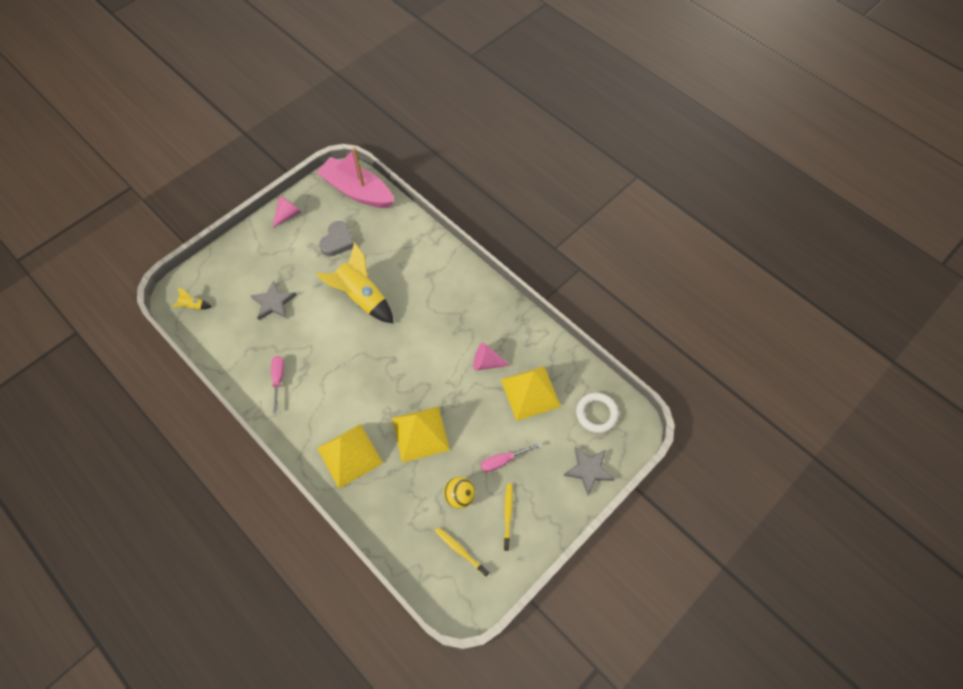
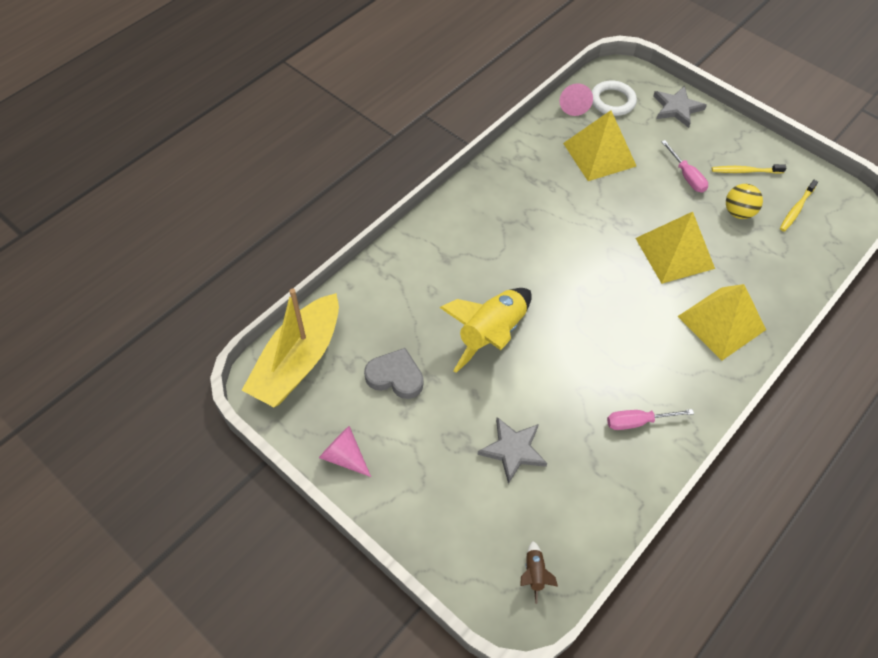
camera: 95 degrees left, 5 degrees down
(193, 306) = (534, 574): yellow rocket -> brown rocket
(357, 191) = (297, 361): pink boat -> yellow boat
(486, 363) = (568, 194): pink cone -> pink cone (573, 105)

